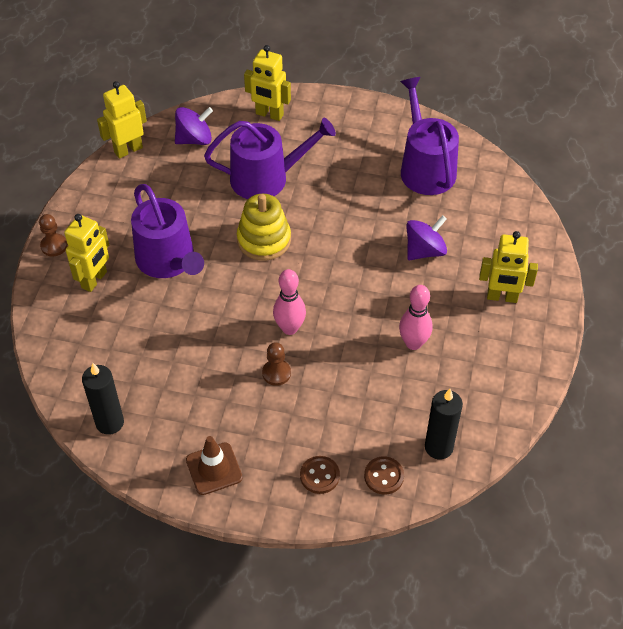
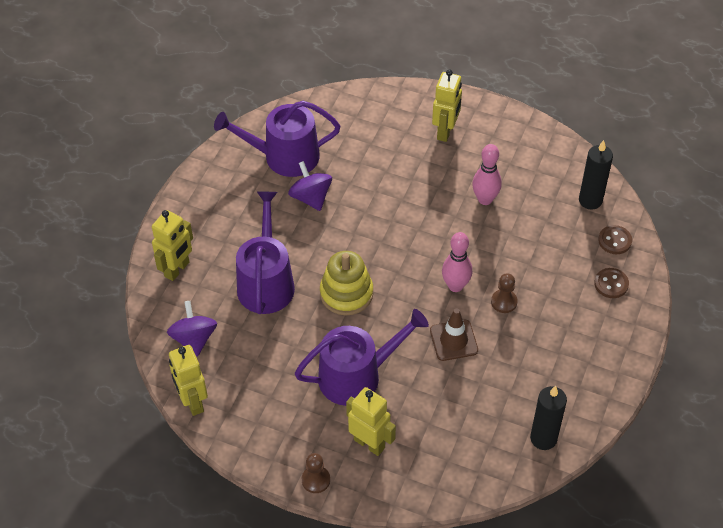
camera: 80 degrees left, 0 degrees up
(214, 469) = (599, 359): brown traffic cone -> brown traffic cone (453, 340)
(424, 251) = (384, 174): purple spinning top -> purple spinning top (311, 197)

